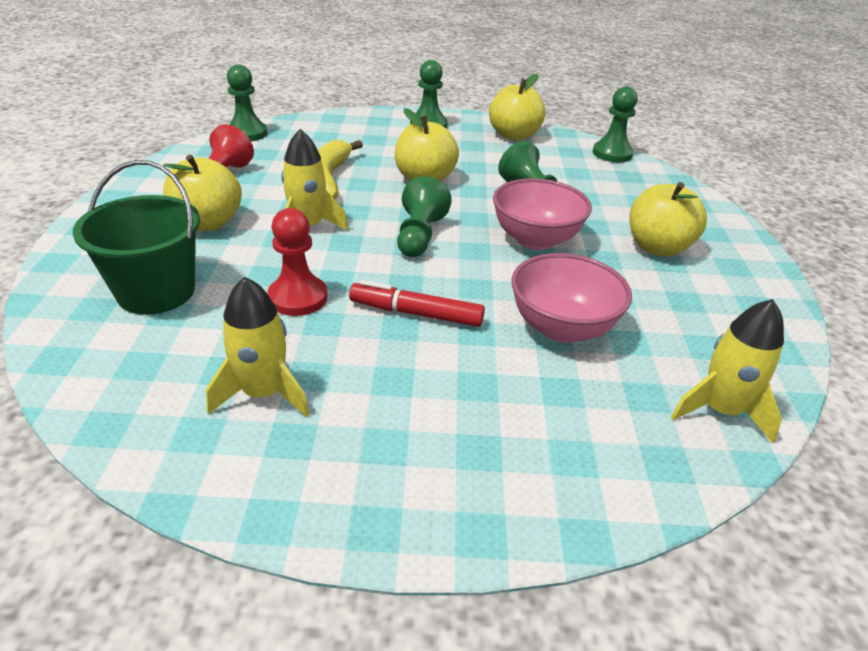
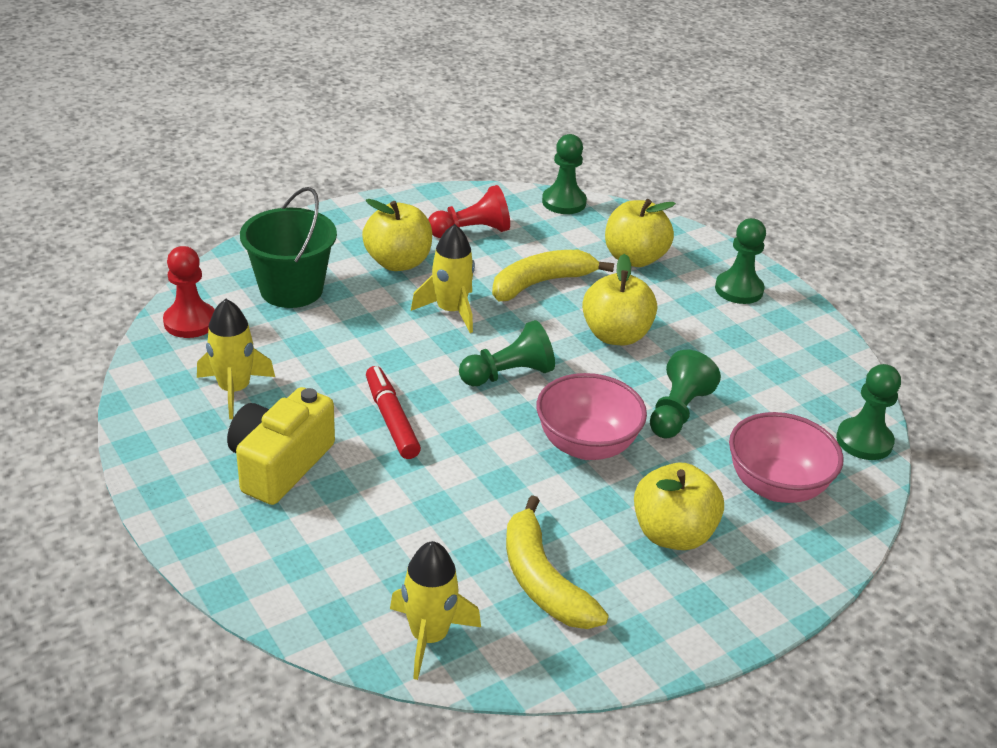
camera: 55 degrees right, 0 degrees up
(298, 297) = (350, 353): red pawn -> red pawn (190, 322)
(415, 409) = (280, 464): none -> yellow camera
(514, 135) = (802, 354): yellow apple -> yellow apple (634, 258)
(562, 328) = (455, 507): pink bowl -> pink bowl (776, 486)
(678, 321) = (543, 580): none -> yellow banana

